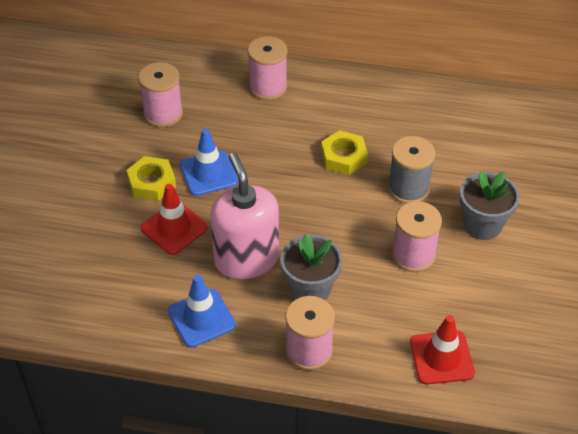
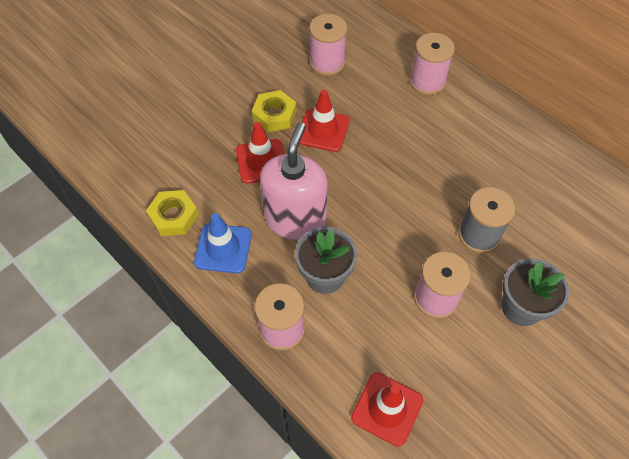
camera: 35 degrees right, 10 degrees up
(208, 173) = (323, 130): blue traffic cone -> red traffic cone
(343, 157) = (444, 175): yellow nut -> yellow nut (174, 216)

